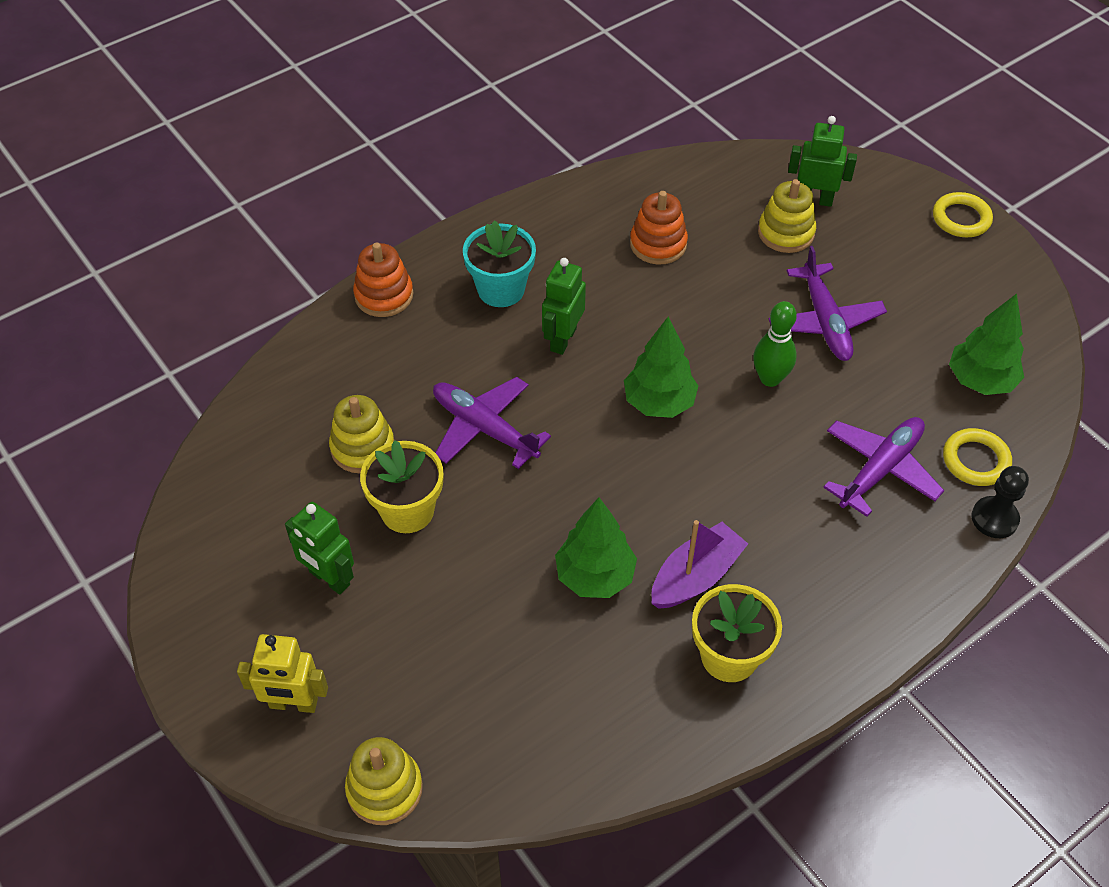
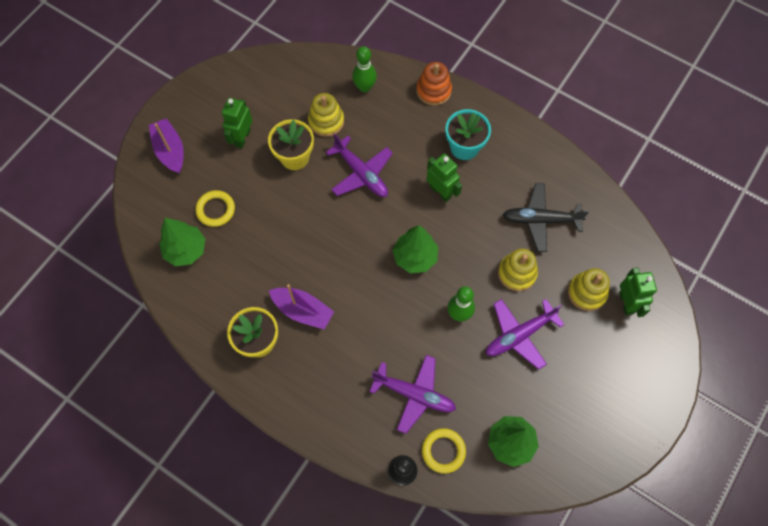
camera: 70 degrees right, 15 degrees up
(293, 704) = (170, 150): yellow robot -> purple boat
(327, 378) = (365, 87): none -> green bowling pin
(384, 789) = (138, 206): yellow stacking toy -> yellow stacking toy (517, 273)
(484, 428) = (361, 173): purple plane -> purple plane turned 120 degrees clockwise
(563, 339) = (441, 192): green robot -> green robot turned 45 degrees clockwise
(595, 576) = (285, 260): green tree -> green tree (186, 250)
(658, 244) = (540, 220): orange stacking toy -> black plane
(961, 218) = (656, 403): yellow ring -> yellow ring (215, 210)

